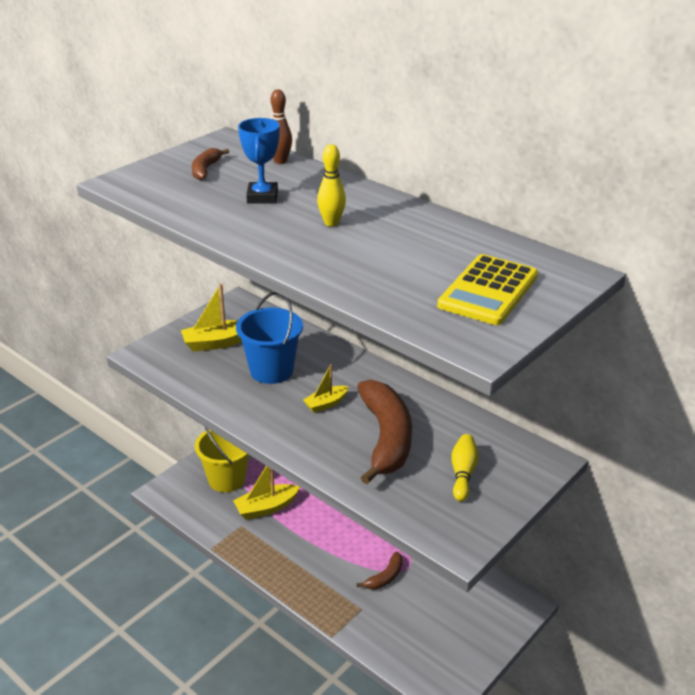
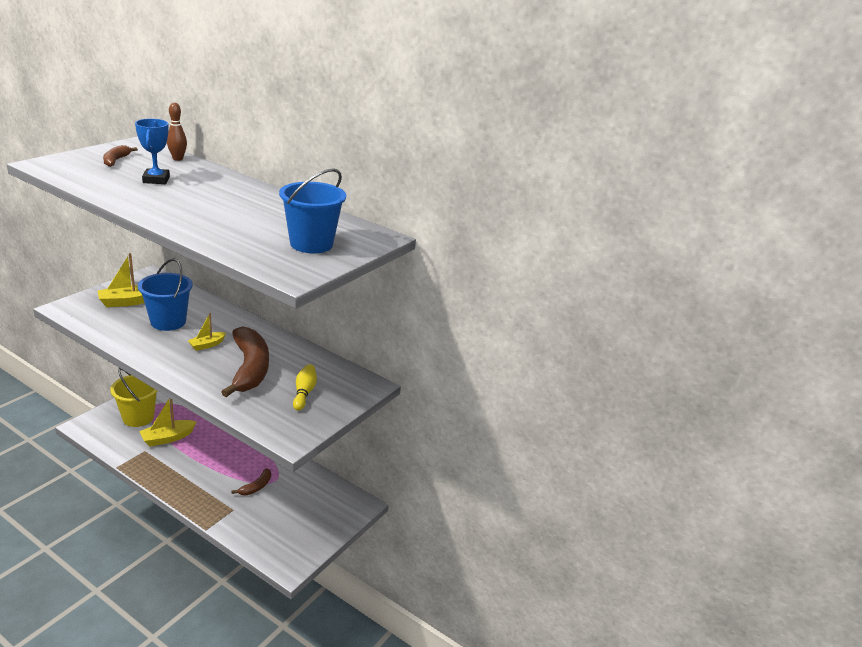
camera: 10 degrees left, 5 degrees down
(331, 223) = (205, 198): yellow bowling pin -> none
(488, 291) = (311, 244): yellow calculator -> blue bucket

